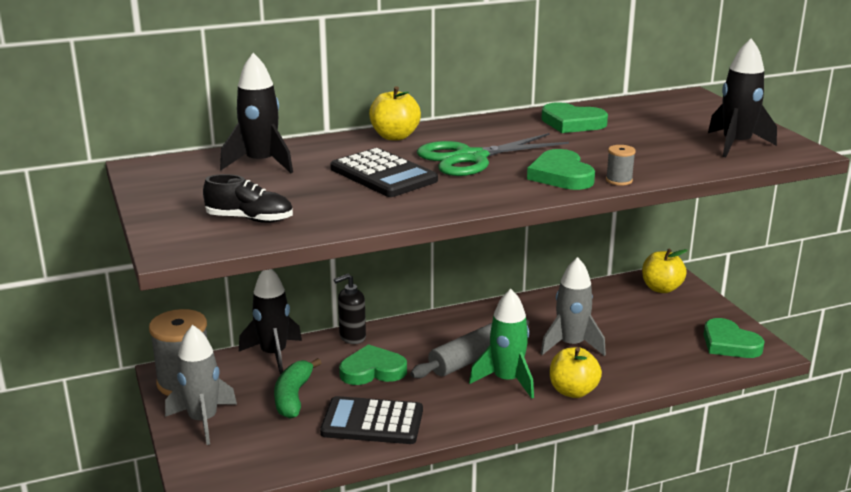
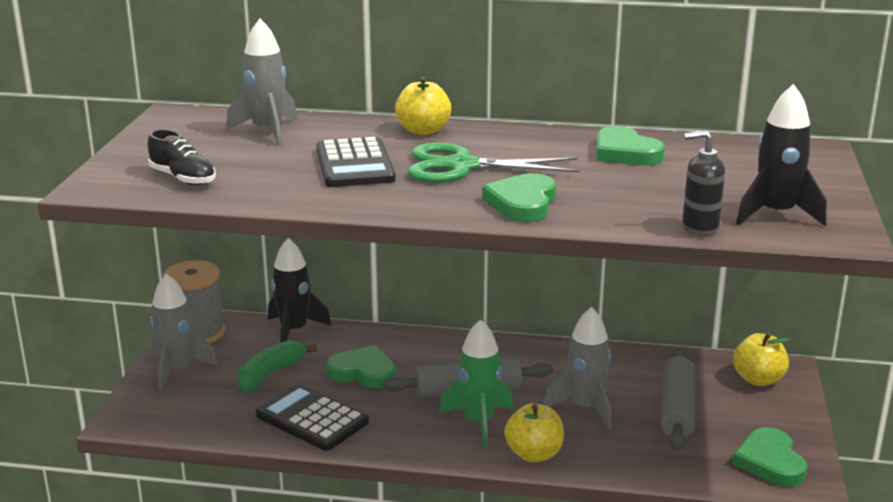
camera: 30 degrees right, 0 degrees up
(261, 163) = (267, 131): black rocket -> grey rocket
(352, 337) = (378, 336): black soap dispenser -> black soap dispenser (699, 228)
(619, 180) = (574, 222): grey spool -> none
(633, 326) = (676, 409): none -> grey rolling pin

